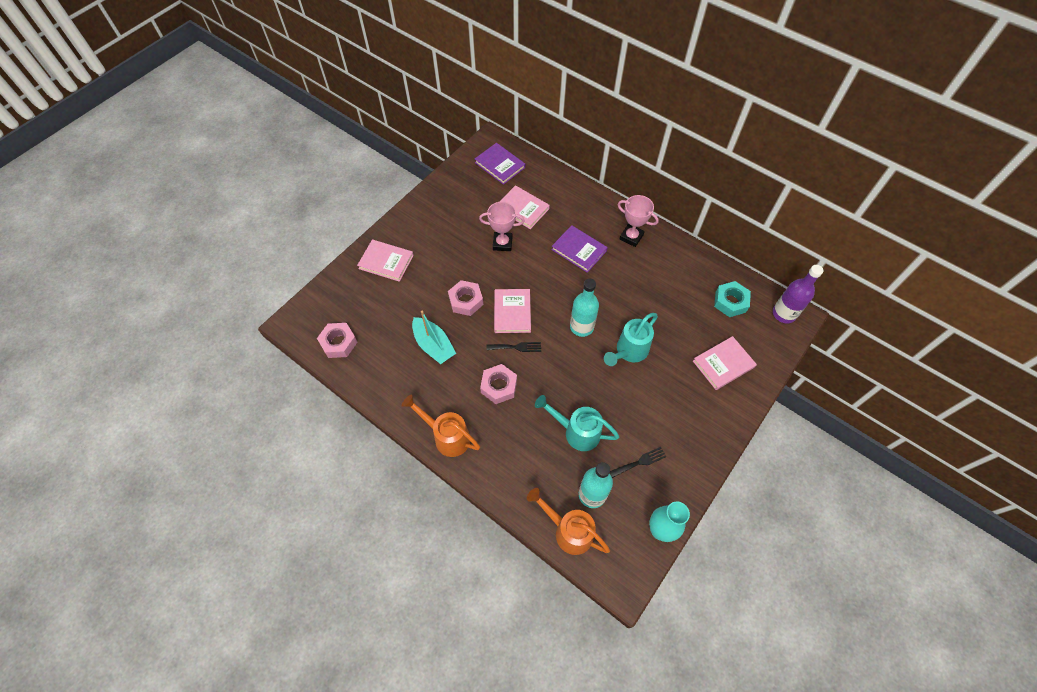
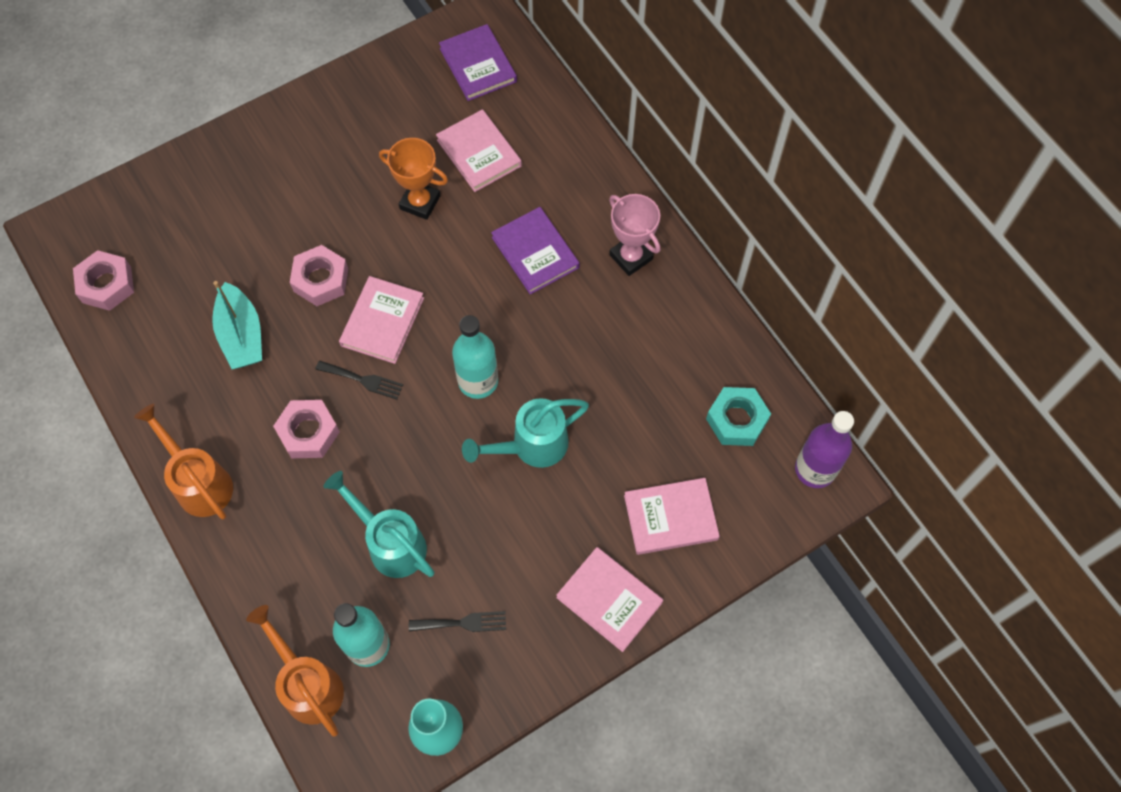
camera: 20 degrees right, 5 degrees up
(386, 262) = (229, 176): pink book -> pink book (609, 600)
(502, 243) = (420, 202): pink trophy -> orange trophy

